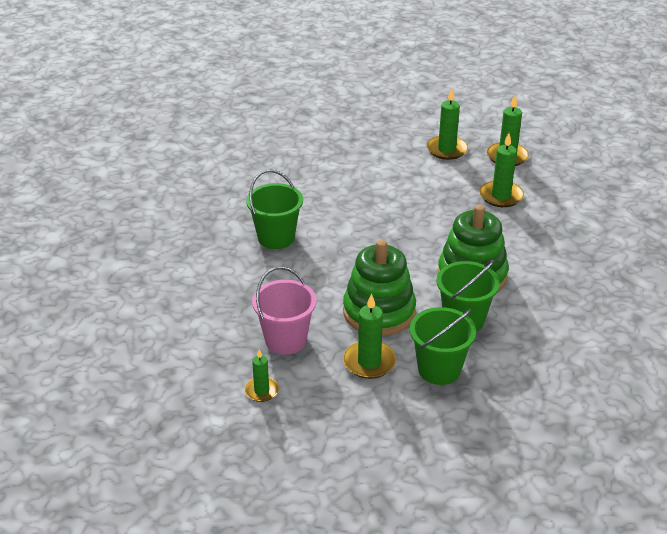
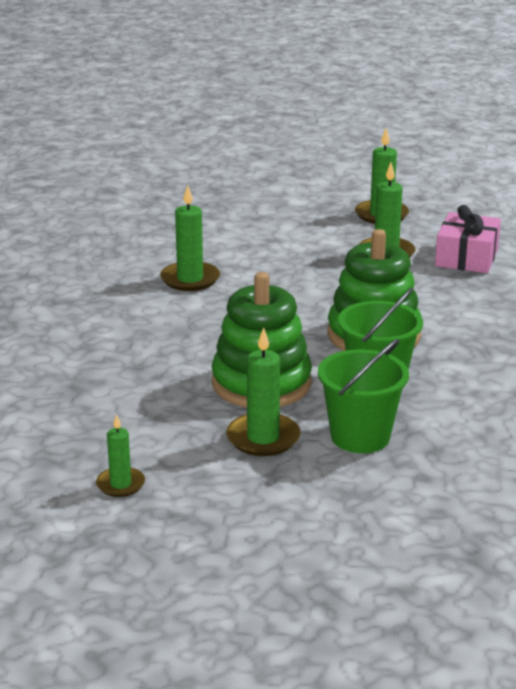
camera: 10 degrees left, 10 degrees down
(276, 238) = (100, 318): green bucket -> none
(285, 340) = (141, 425): pink bucket -> none
(446, 149) = (303, 213): green candle -> green candle (190, 279)
(562, 206) = (466, 257): none -> pink gift

